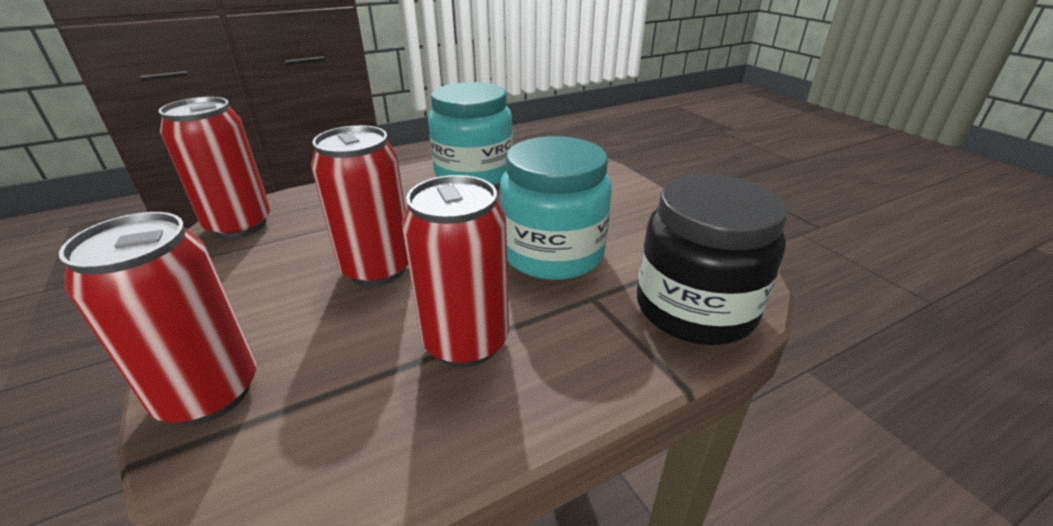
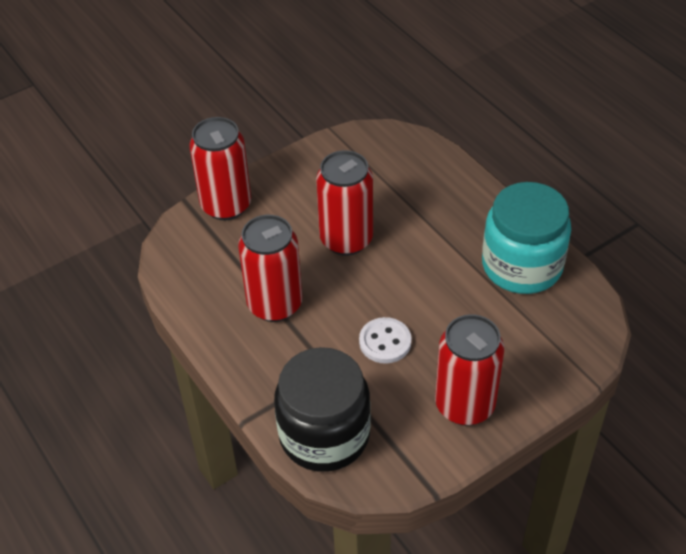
camera: 85 degrees right, 15 degrees up
(239, 225) = (390, 143): red can -> red can (465, 405)
(553, 253) = (385, 342): turquoise jar -> white button

